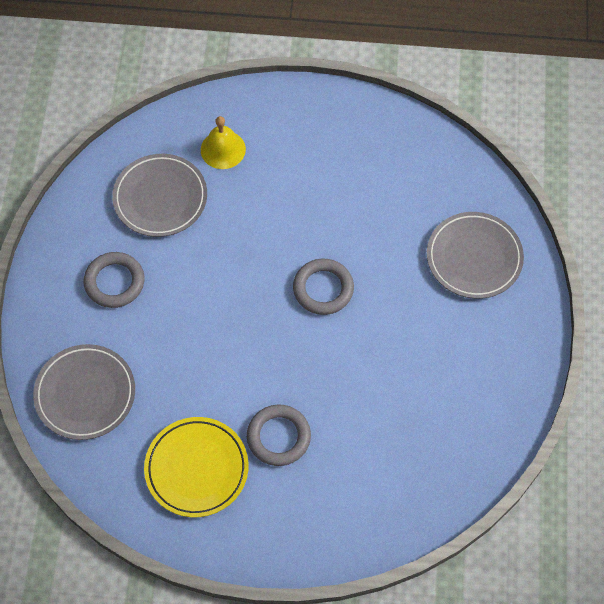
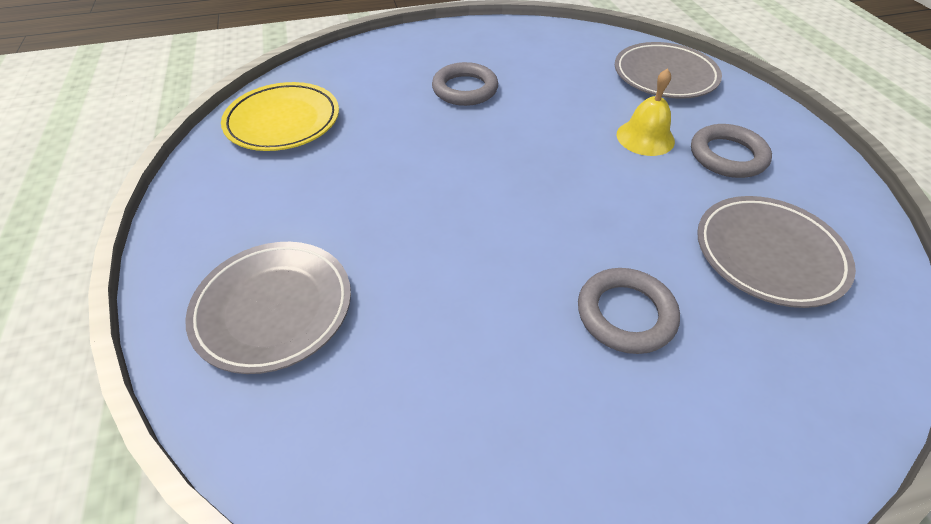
camera: 160 degrees right, 15 degrees down
(196, 468) = (527, 58): yellow plate -> yellow plate (283, 121)
(223, 149) = (750, 354): yellow bell -> yellow bell (645, 137)
(323, 289) = (482, 212): grey ring -> grey ring (625, 314)

